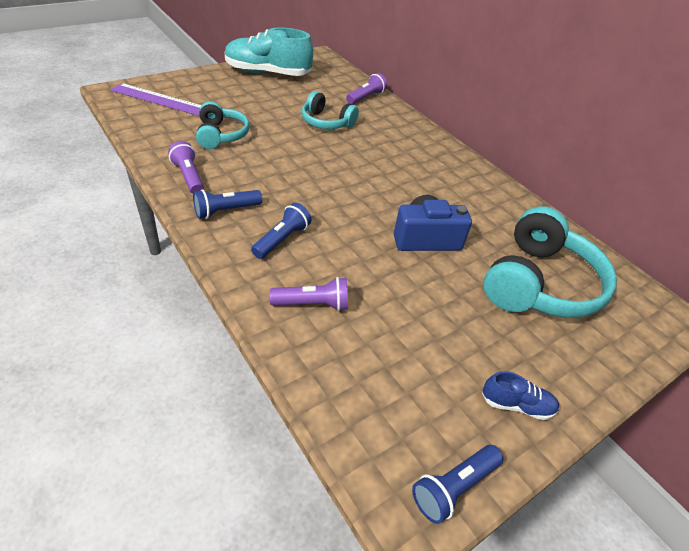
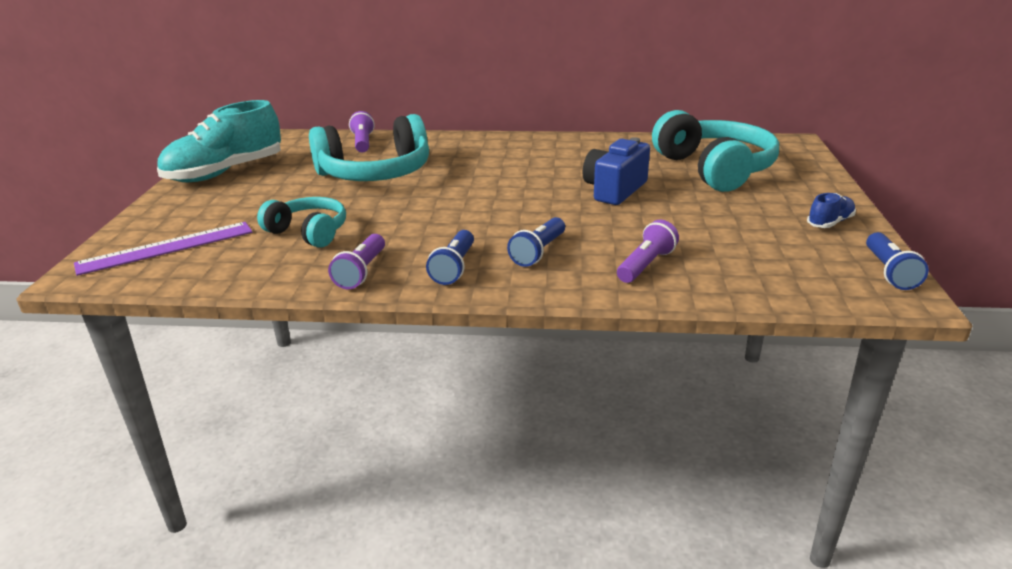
camera: 45 degrees left, 15 degrees down
(189, 176) = (361, 272): purple flashlight -> purple flashlight turned 90 degrees counterclockwise
(282, 239) = (538, 252): blue flashlight -> blue flashlight turned 135 degrees counterclockwise
(326, 122) = (375, 173): turquoise headphones -> turquoise headphones, size x1.71

